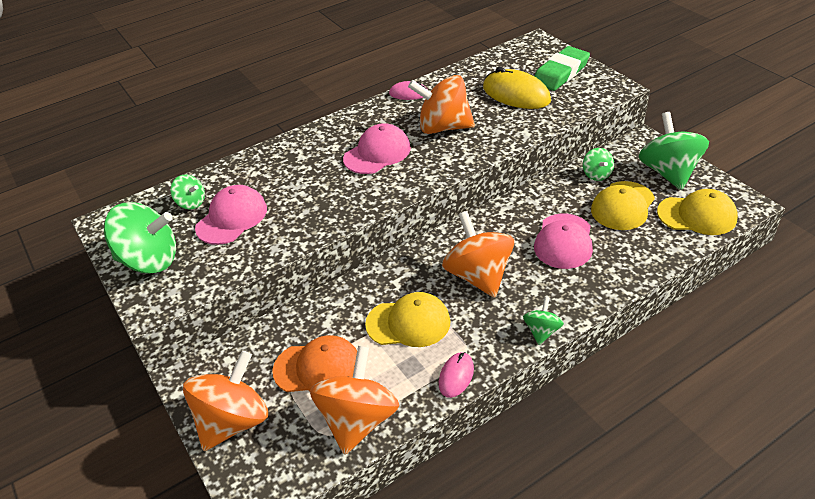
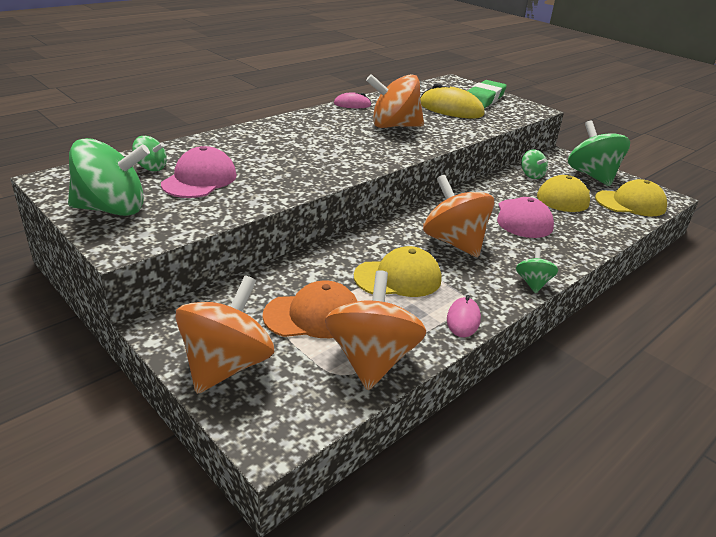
camera: 15 degrees left, 10 degrees down
(377, 153) = (337, 140): pink cap -> none

